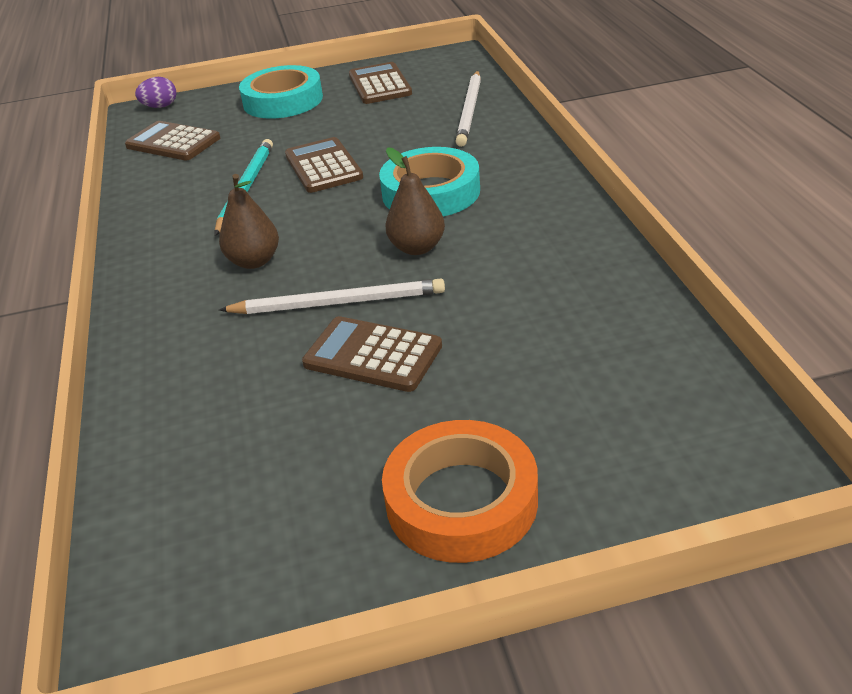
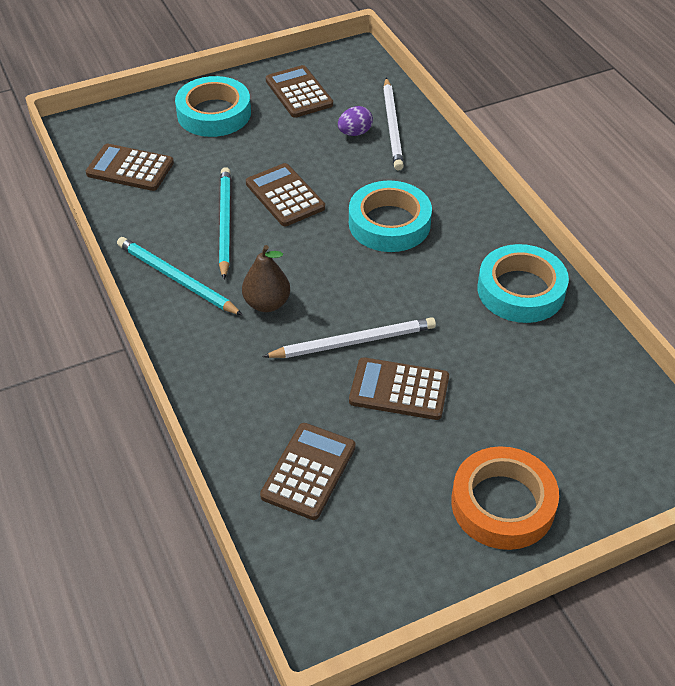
camera: 15 degrees left, 10 degrees up
(160, 106) = (94, 121): purple egg -> purple egg (355, 133)
(166, 235) = (176, 279): none -> turquoise pencil
(216, 438) = (308, 471): none -> brown calculator
(417, 248) = (398, 283): brown pear -> none
(569, 260) = (521, 290): none -> turquoise tape

